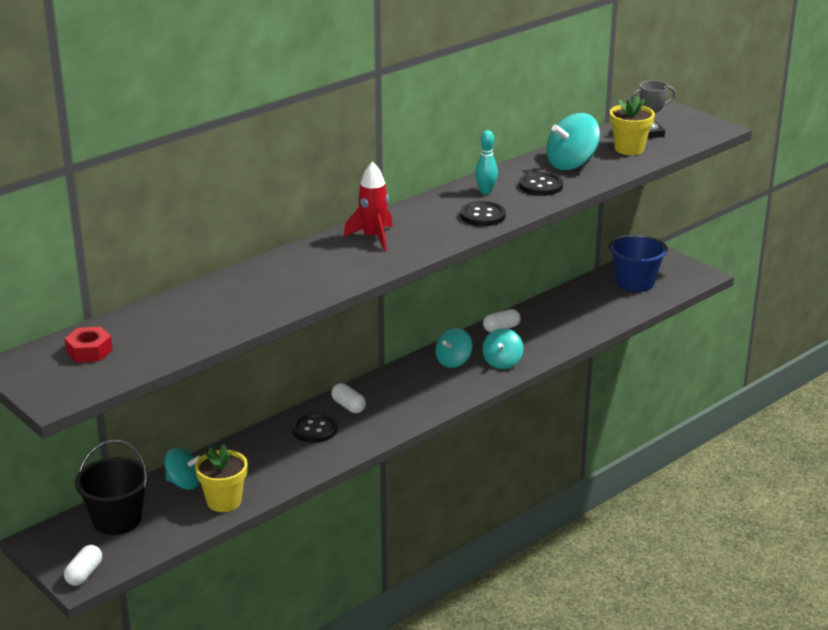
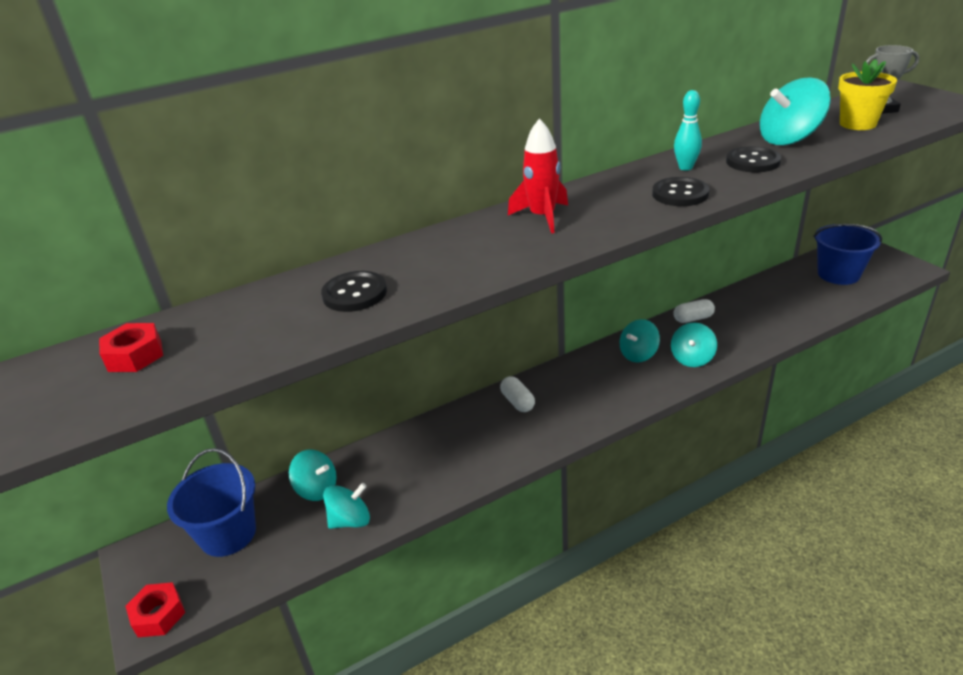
camera: 15 degrees right, 5 degrees up
(84, 574) = (158, 615): white capsule -> red nut
(117, 519) = (228, 534): black bucket -> blue bucket
(224, 501) = (350, 520): yellow flower pot -> turquoise spinning top
(314, 429) = (475, 429): black button -> black button (354, 294)

